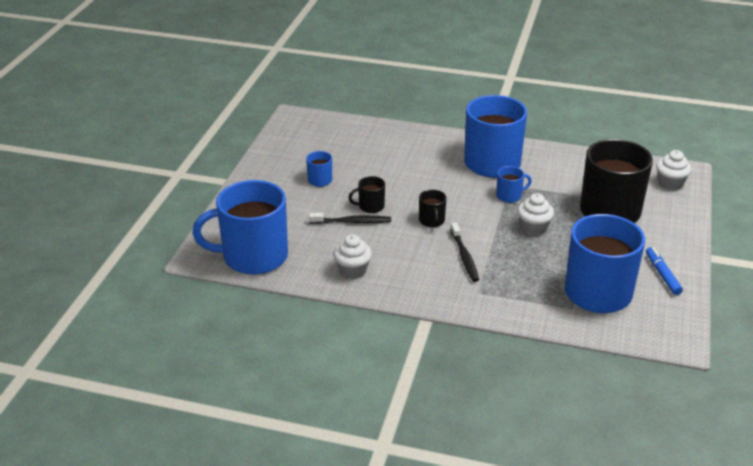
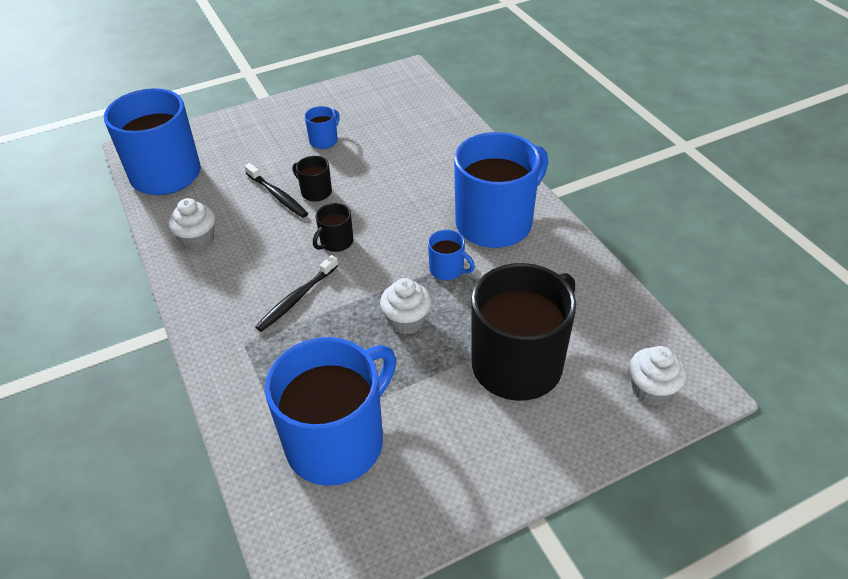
camera: 50 degrees right, 10 degrees up
(662, 275) = (436, 487): blue marker -> none

